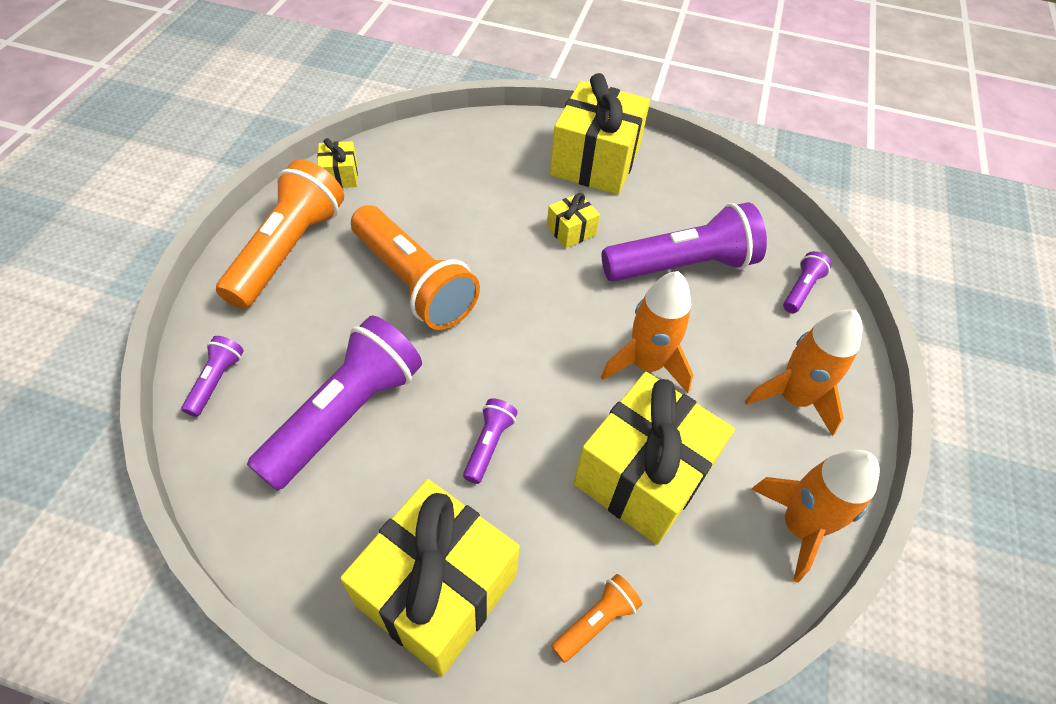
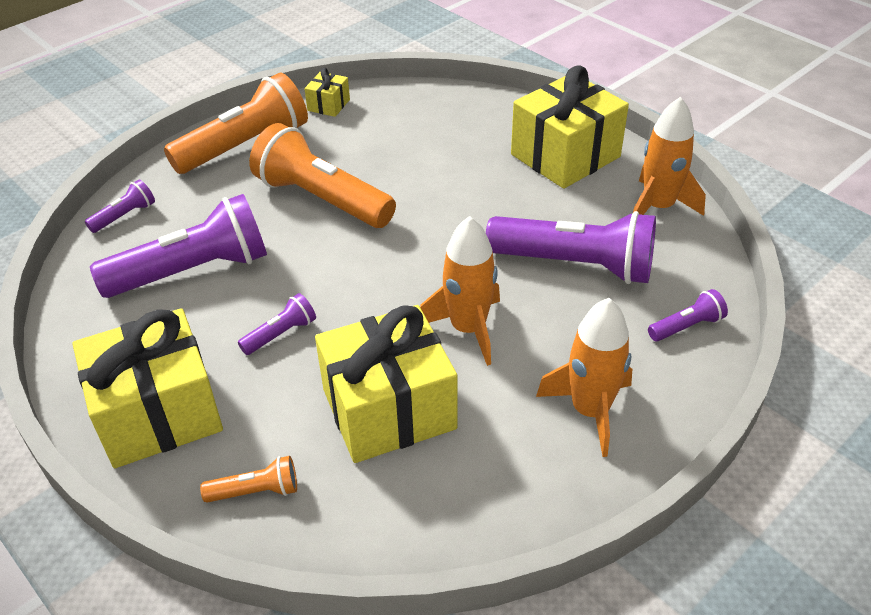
camera: 35 degrees right, 10 degrees down
(414, 282) = (321, 199): orange flashlight -> orange flashlight turned 135 degrees clockwise
(571, 231) = (491, 203): yellow gift -> none
(799, 527) = (498, 511): orange rocket -> orange rocket (658, 207)

